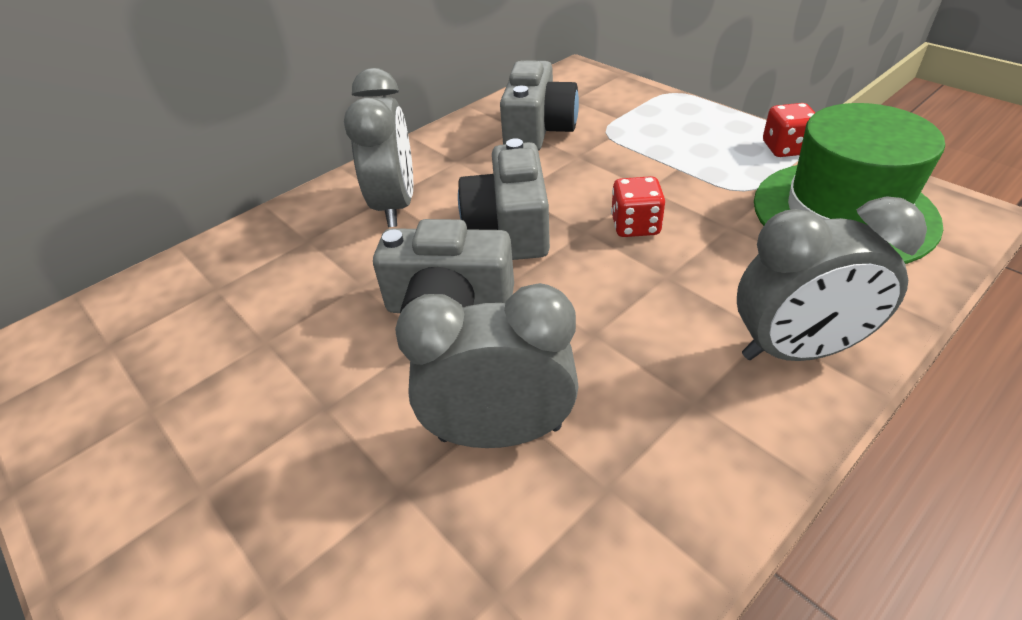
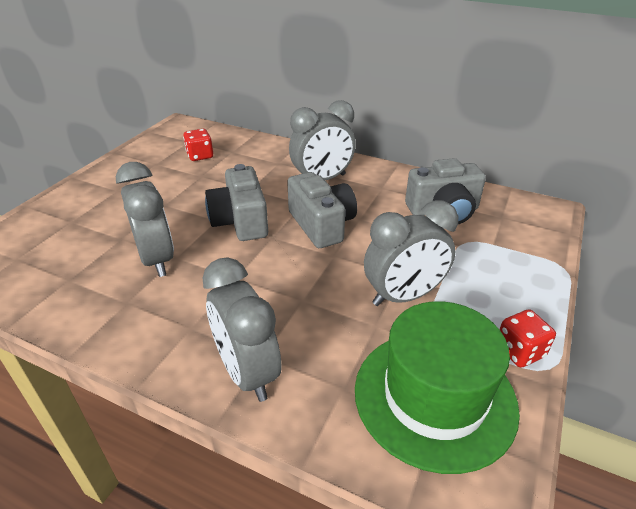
camera: 65 degrees right, 5 degrees down
(510, 227) = (322, 225): grey camera -> grey camera turned 90 degrees clockwise
(635, 226) = (351, 277): red dice -> red dice (200, 156)
(685, 195) = (403, 296): none -> grey clock

